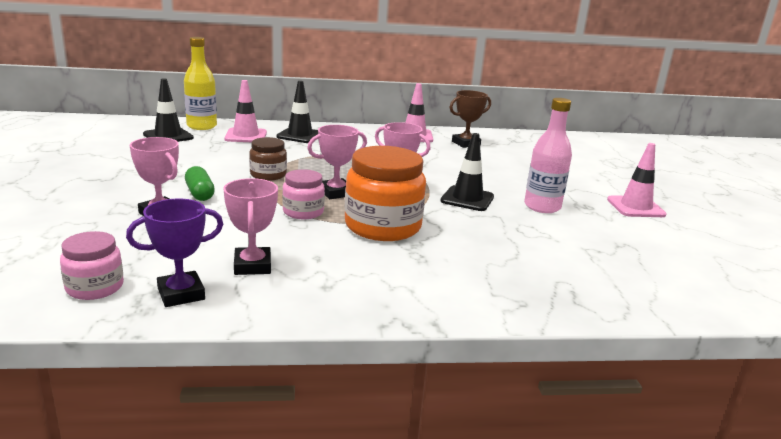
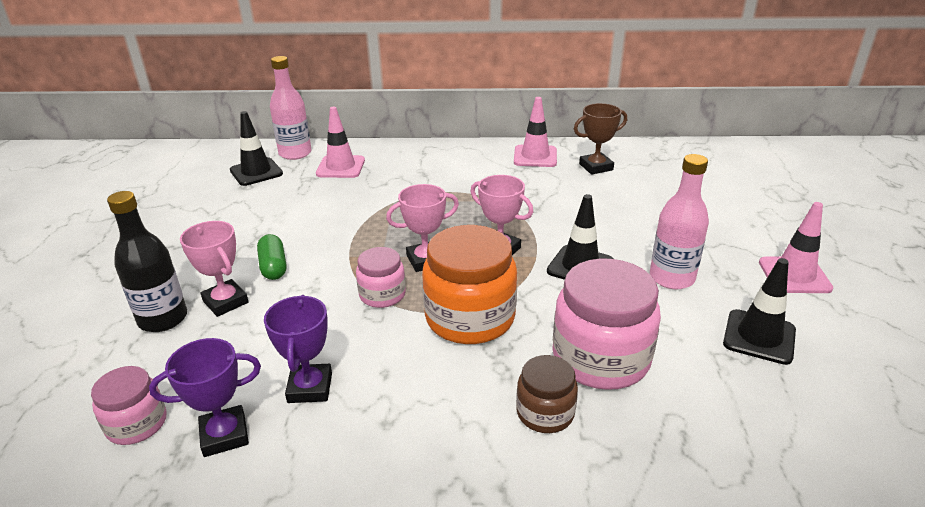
camera: 10 degrees right, 10 degrees up
(103, 223) = (163, 319): none -> black bottle
(202, 126) = (295, 153): yellow bottle -> pink bottle
(252, 266) = (310, 388): pink trophy -> purple trophy
(268, 175) = (354, 232): brown jar -> brown jar (545, 413)
(299, 135) = (401, 163): black traffic cone -> black traffic cone (759, 337)
(497, 250) = (600, 358): none -> pink jar

